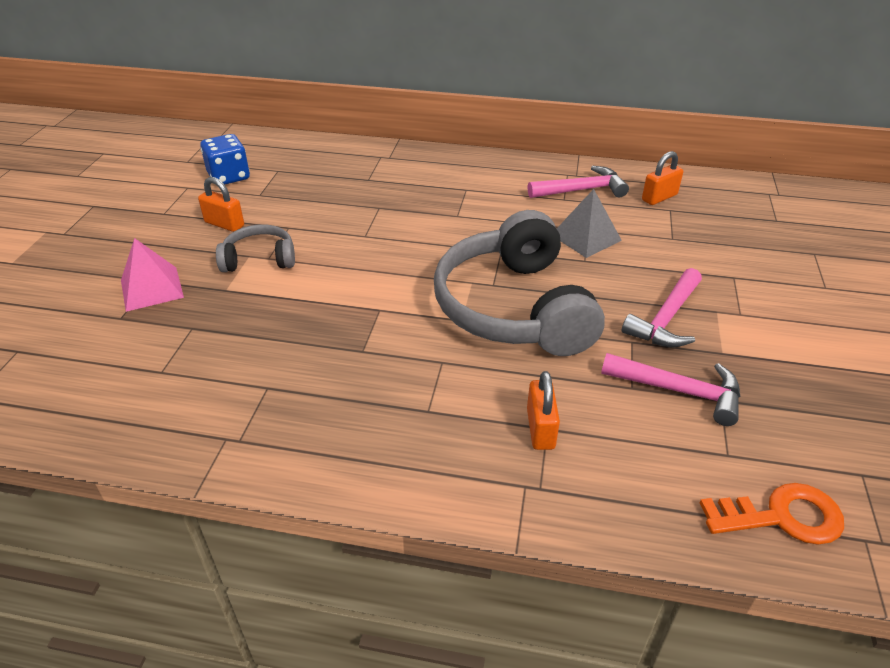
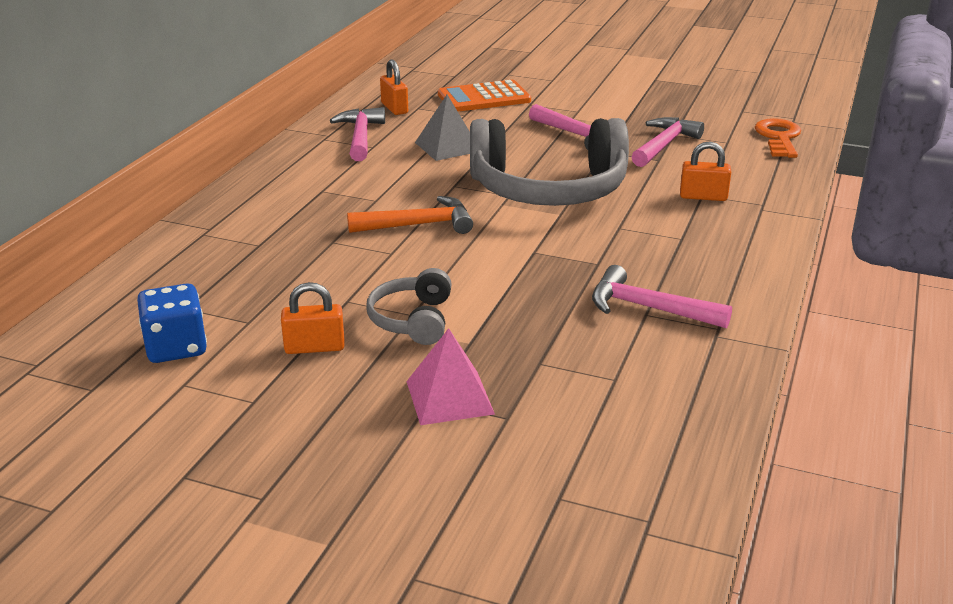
camera: 80 degrees left, 10 degrees down
(224, 224) = (314, 347): orange padlock -> orange padlock turned 45 degrees clockwise
(277, 389) = (648, 308): none -> pink hammer
(416, 242) = (418, 225): none -> orange hammer
(727, 245) = (484, 98): none -> orange calculator

